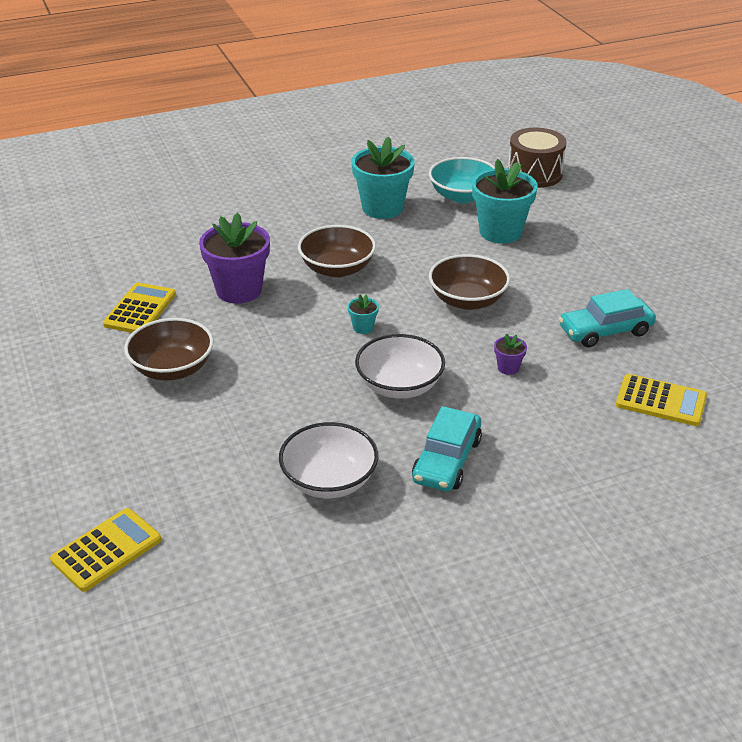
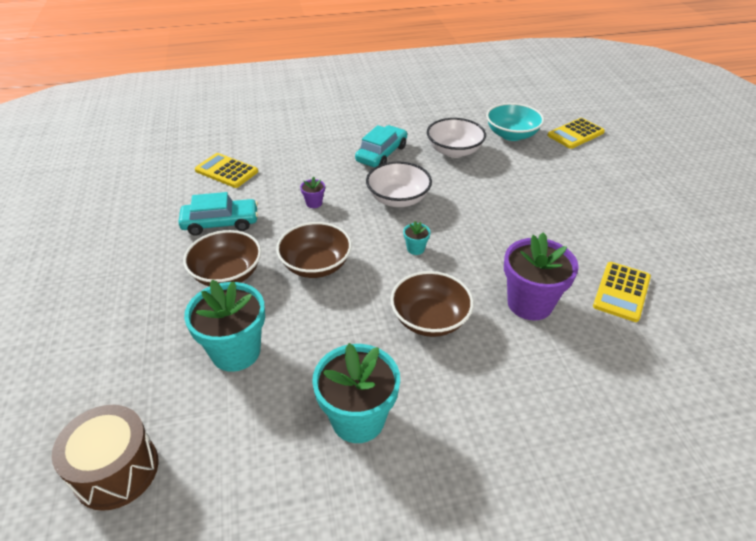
camera: 170 degrees left, 5 degrees up
(172, 368) = (571, 230): brown bowl -> brown bowl (227, 274)
(462, 196) = (244, 430): turquoise bowl -> turquoise bowl (511, 135)

